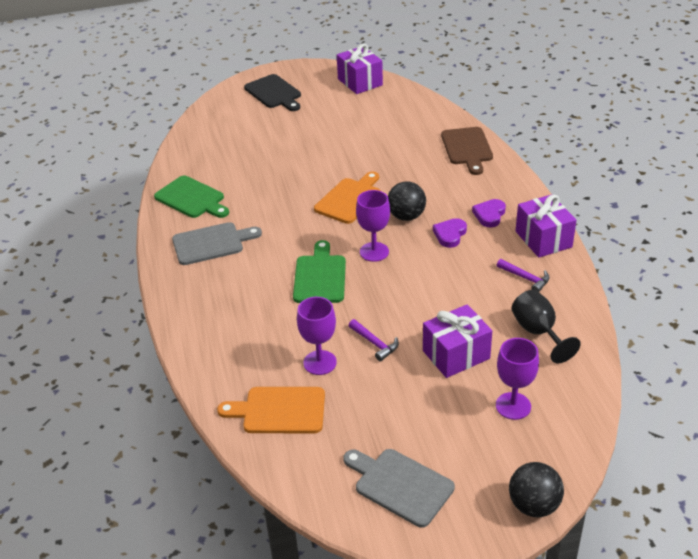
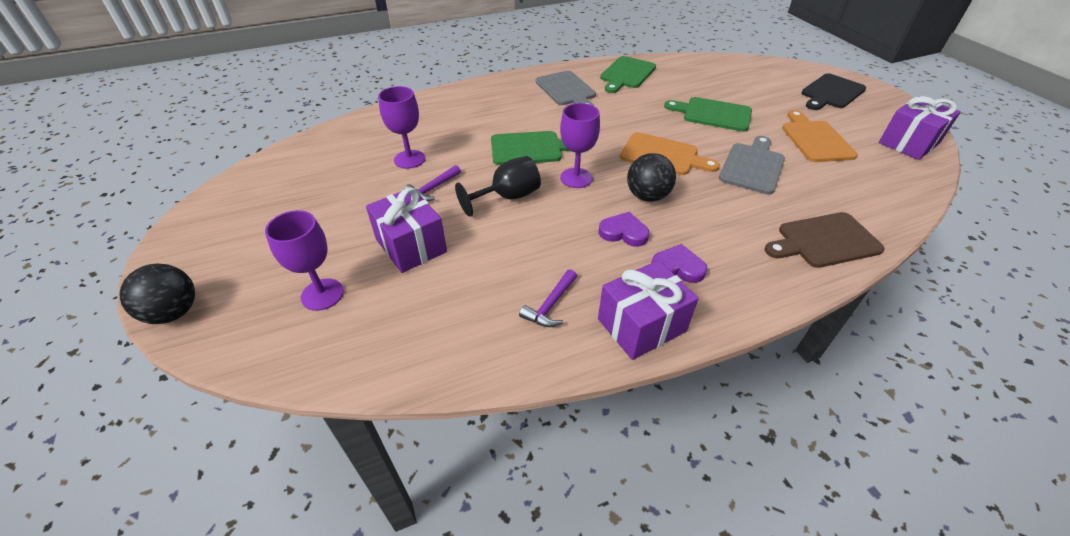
camera: 80 degrees right, 5 degrees up
(279, 410) = (354, 145): orange cutting board -> orange cutting board (815, 139)
(290, 160) = (713, 114): none -> green cutting board
(400, 485) = (244, 216): grey cutting board -> grey cutting board (752, 166)
(538, 332) = (444, 318): black goblet -> black goblet (507, 197)

